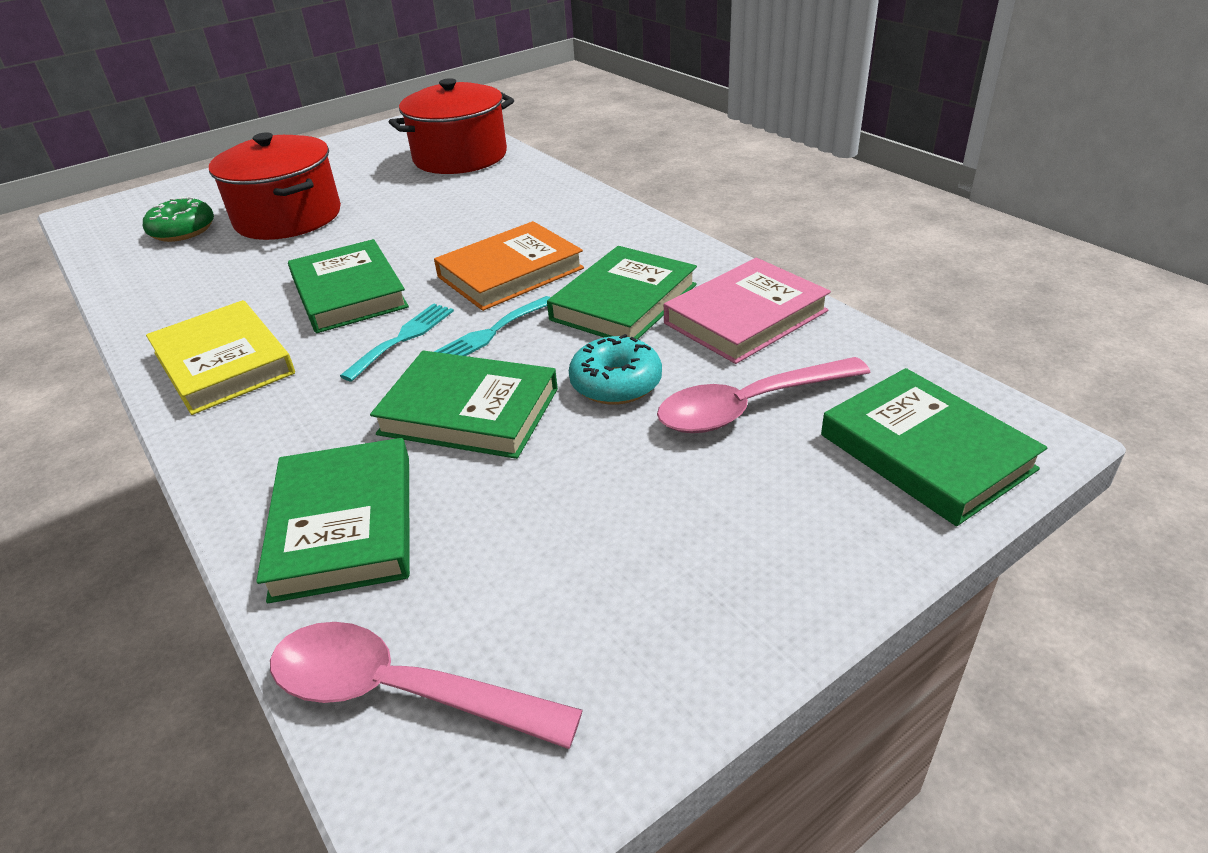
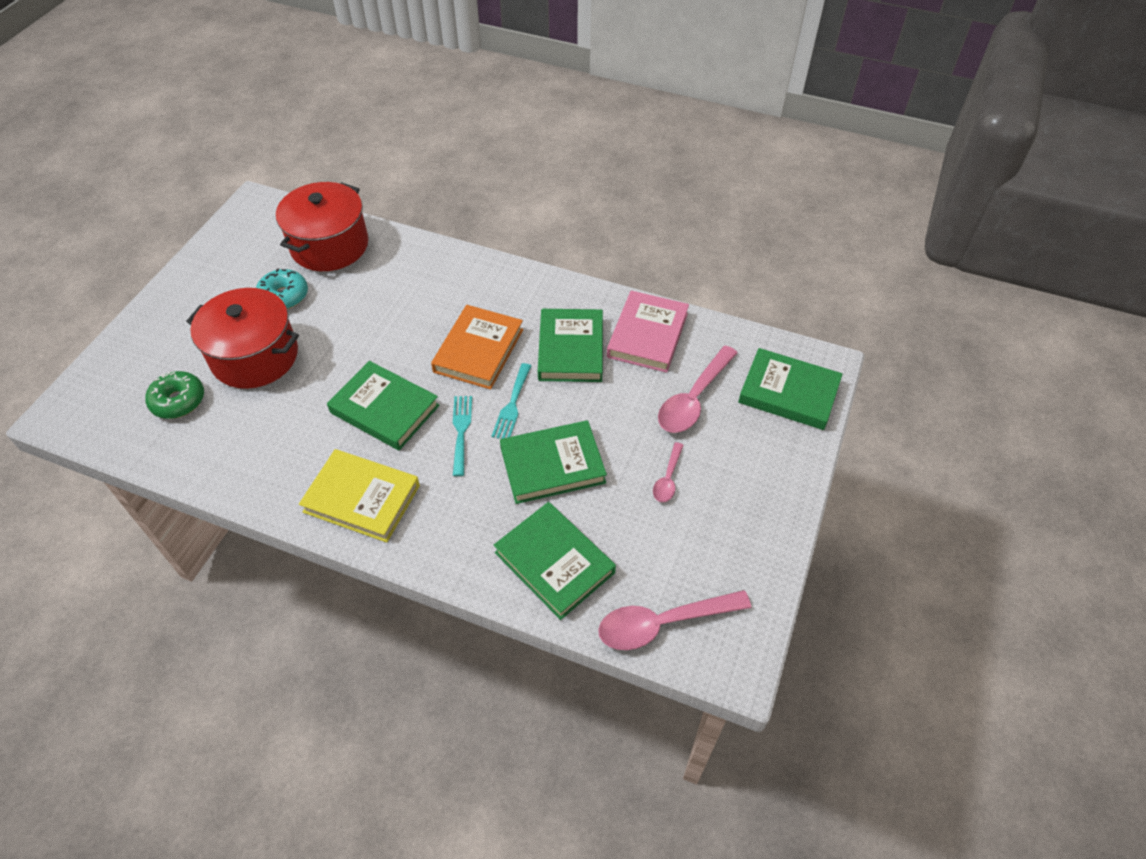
camera: 35 degrees left, 15 degrees up
(614, 489) = (668, 478): none -> pink spoon
(616, 383) = (615, 412): turquoise donut -> turquoise donut (284, 296)

